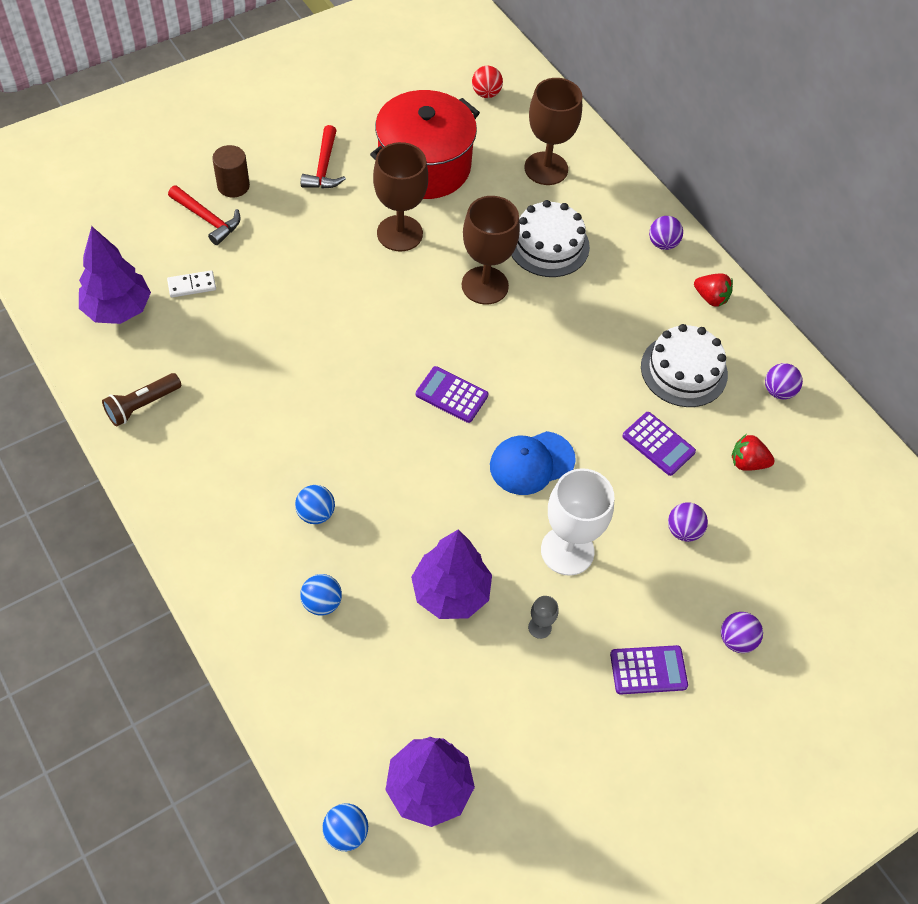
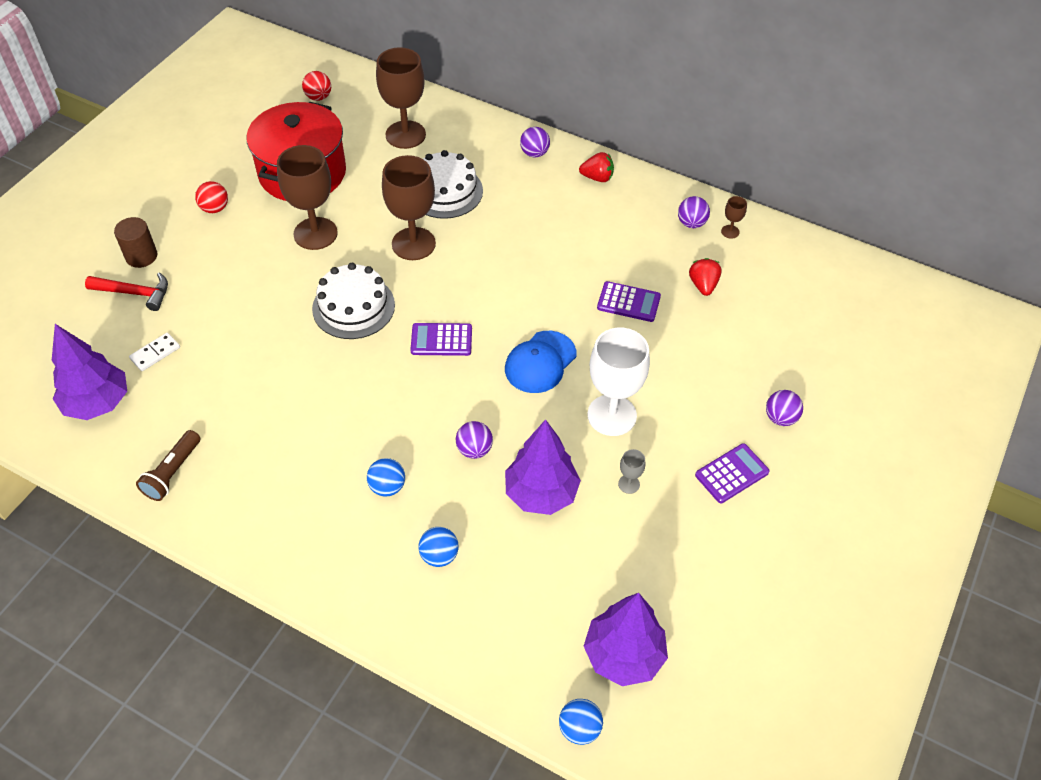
camera: 25 degrees left, 5 degrees down
(324, 167) = (215, 208): red hammer -> red ball
(683, 530) = (689, 357): purple ball -> purple ball (474, 449)
(684, 370) = (612, 239): white cake -> white cake (353, 307)
(747, 462) = (703, 285): red strawberry -> red strawberry turned 105 degrees clockwise
(814, 419) = (730, 231): none -> brown goblet

